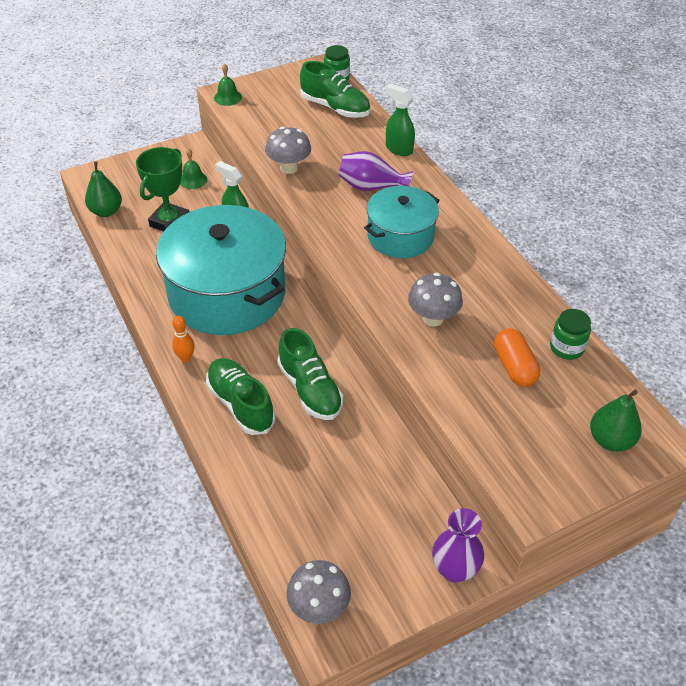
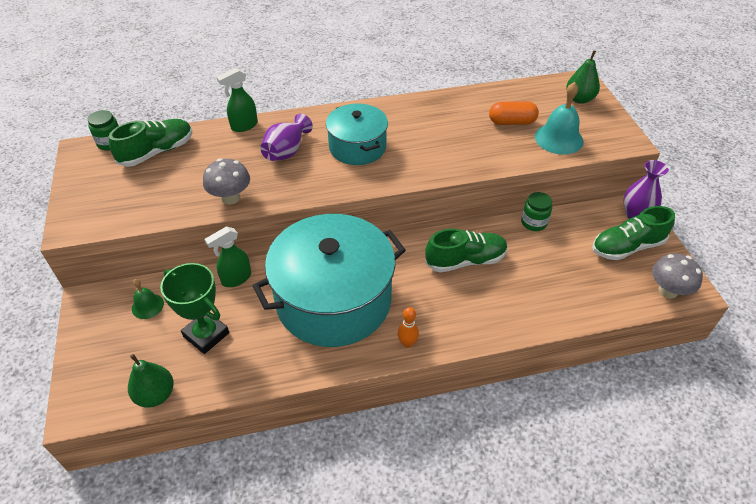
camera: 75 degrees left, 0 degrees up
(227, 97) = (81, 226): green bell -> none
(241, 404) = (472, 309): green shoe -> green shoe (627, 247)
(433, 318) = (455, 149): grey mushroom -> none
(501, 420) = (558, 139): none -> turquoise bell
(566, 348) = (498, 96): green jar -> green jar (533, 222)

